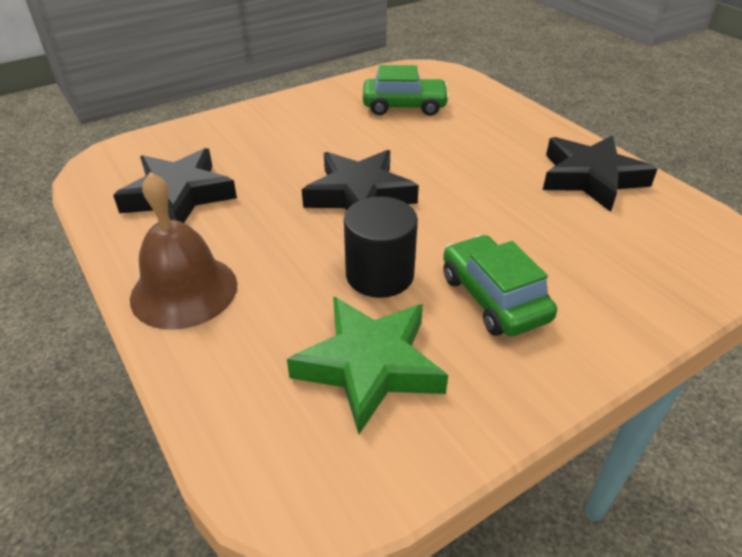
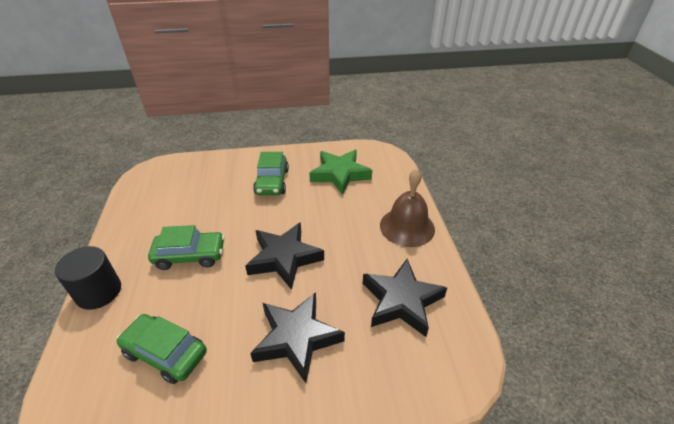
camera: 155 degrees left, 0 degrees up
(379, 275) = (310, 205): black cylinder -> black cylinder (98, 292)
(481, 165) = (190, 255): none -> green car
(591, 178) = (145, 223): black star -> black star (296, 338)

